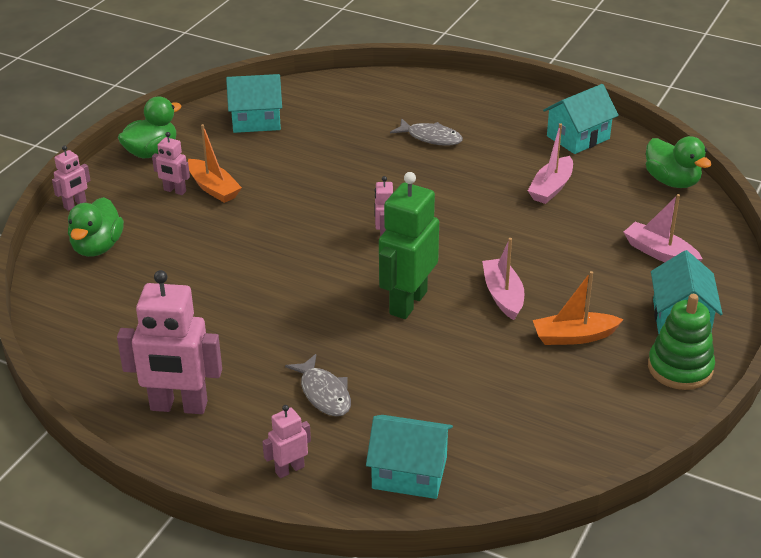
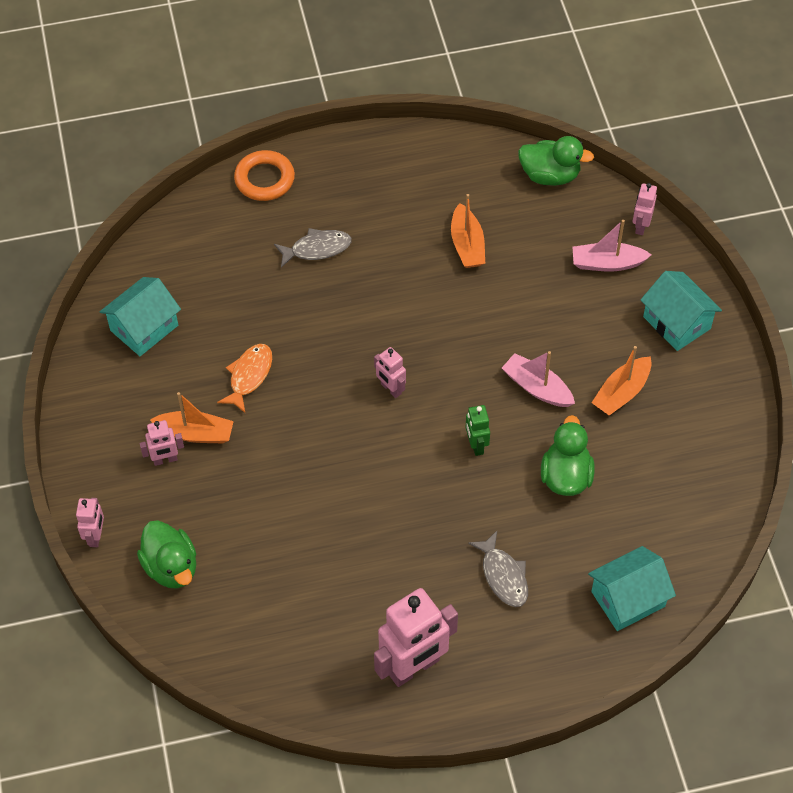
camera: 40 degrees left, 20 degrees up
(151, 152) = (92, 430): green duck -> green duck (566, 476)
(289, 469) = (548, 659): pink robot -> pink robot (640, 226)
(291, 178) = (249, 376): none -> orange fish
(324, 393) = (503, 576): grey fish -> grey fish turned 45 degrees clockwise
(407, 302) = (476, 445): green robot -> green robot, size x0.49
(441, 88) = (264, 179): none -> orange ring
(551, 188) = (467, 244): pink boat -> orange boat
(578, 137) = (435, 169): turquoise house -> none
(680, 368) = (714, 371): green stacking toy -> none

